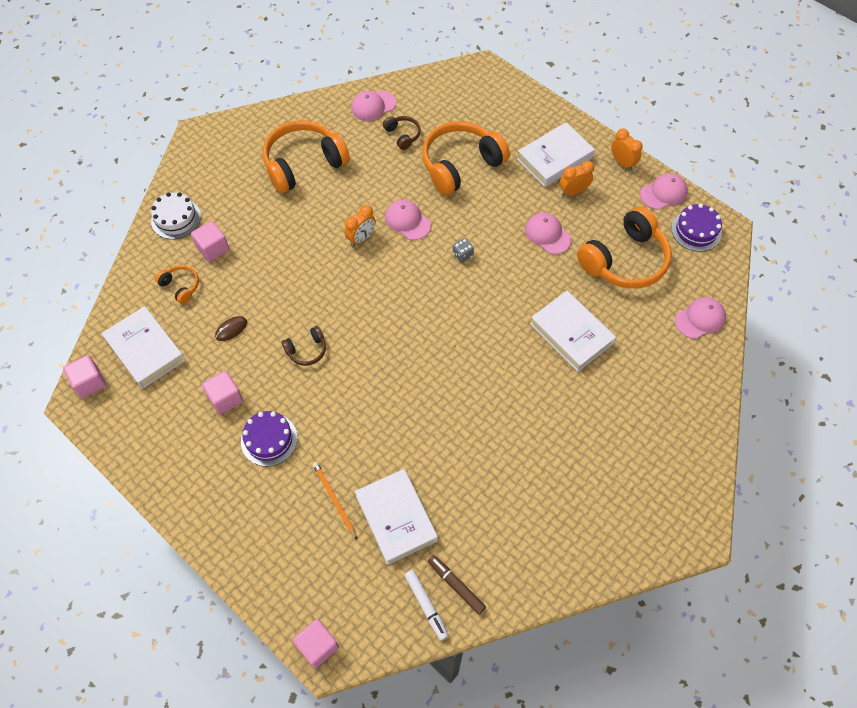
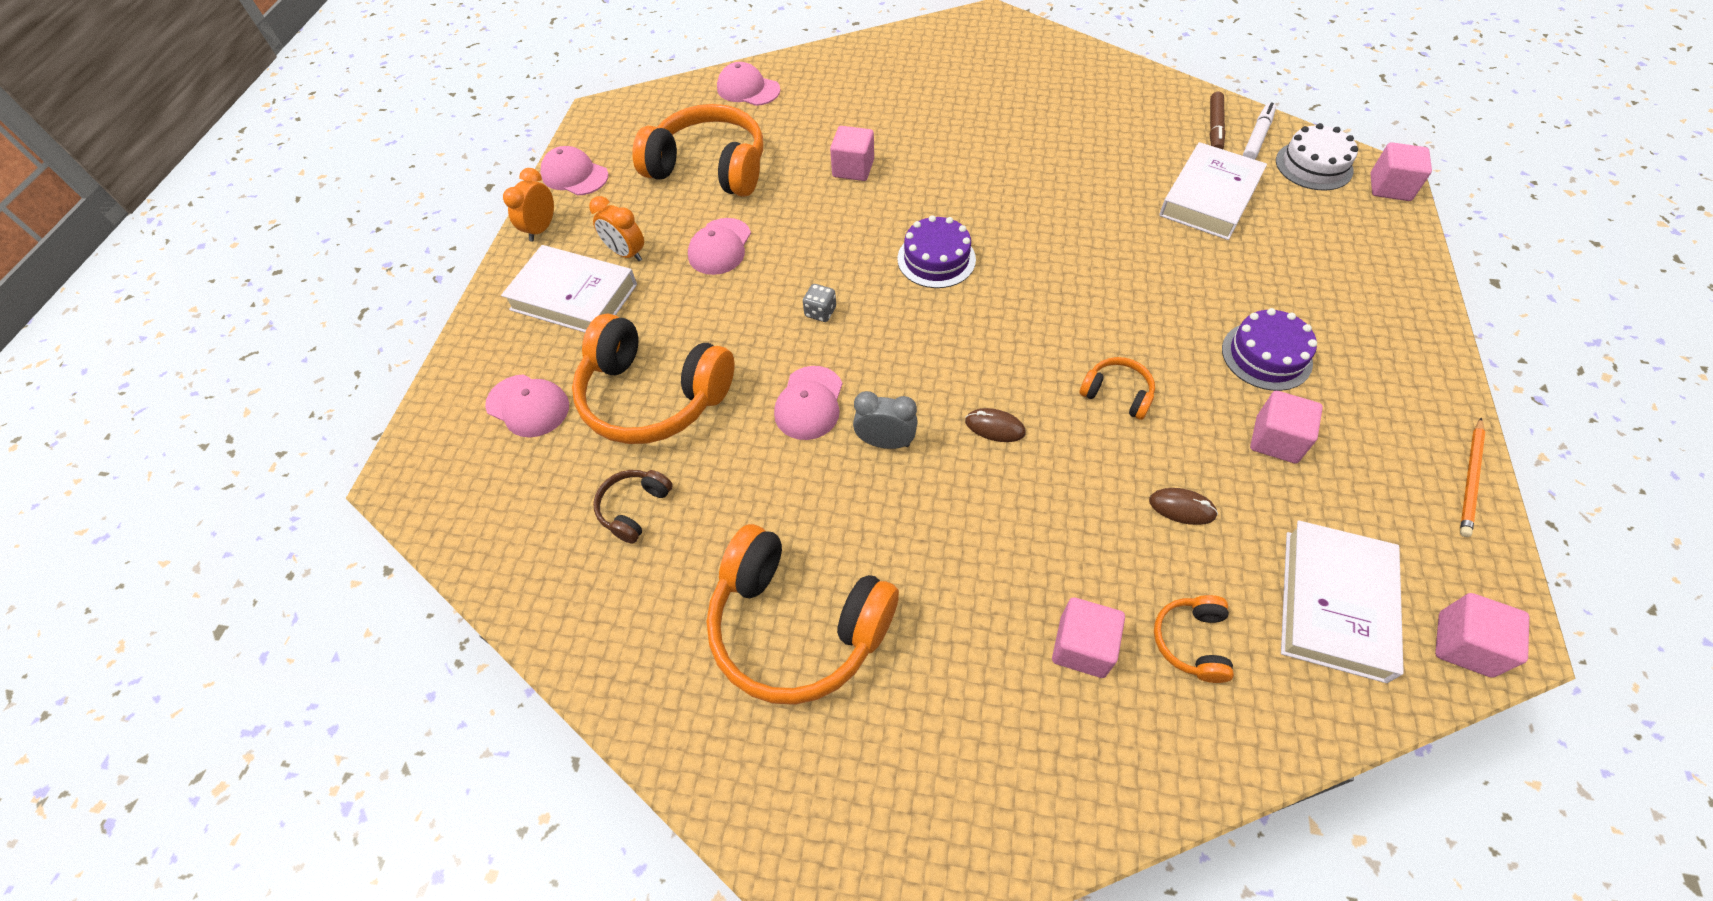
camera: 120 degrees left, 5 degrees down
(176, 219) = (1082, 769): white cake -> white cake (1314, 165)
(306, 350) = (1117, 394): brown headphones -> orange headphones
(333, 285) = (995, 427): none -> brown mouse
(334, 499) = (1253, 255): orange pencil -> orange pencil (1470, 479)
(361, 238) = (885, 442): orange clock -> grey clock
(373, 106) = (585, 598): pink cap -> pink cap (528, 406)
(571, 334) = (853, 168): white book -> pink cube
(696, 230) = (620, 131): purple cake -> purple cake (936, 259)

